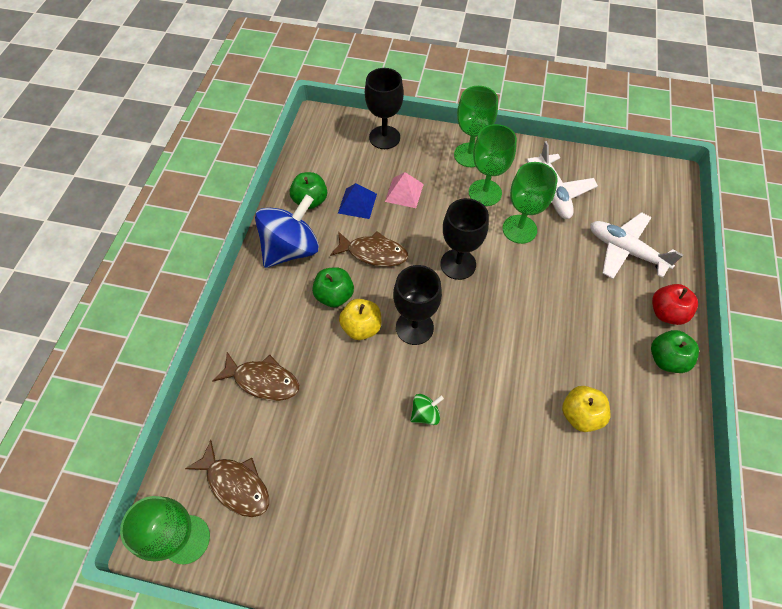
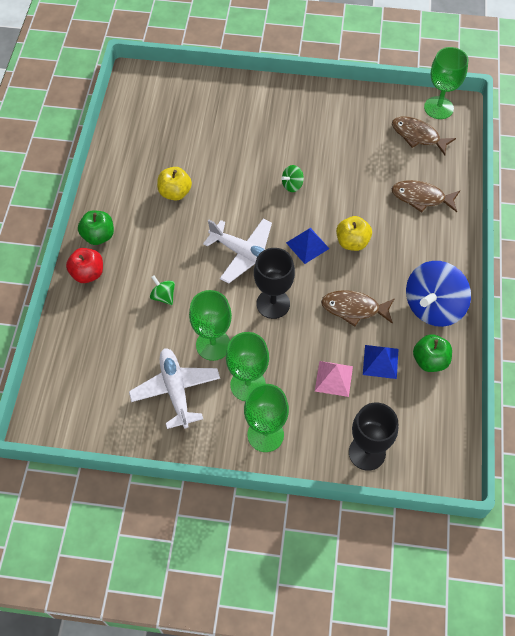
camera: 175 degrees right, 0 degrees up
(334, 296) = (381, 266): green apple -> none
(414, 327) = (307, 245): black goblet -> blue pyramid
(576, 281) = (163, 296): none -> green spinning top
(625, 250) = (111, 330): white plane -> white plane (245, 254)

